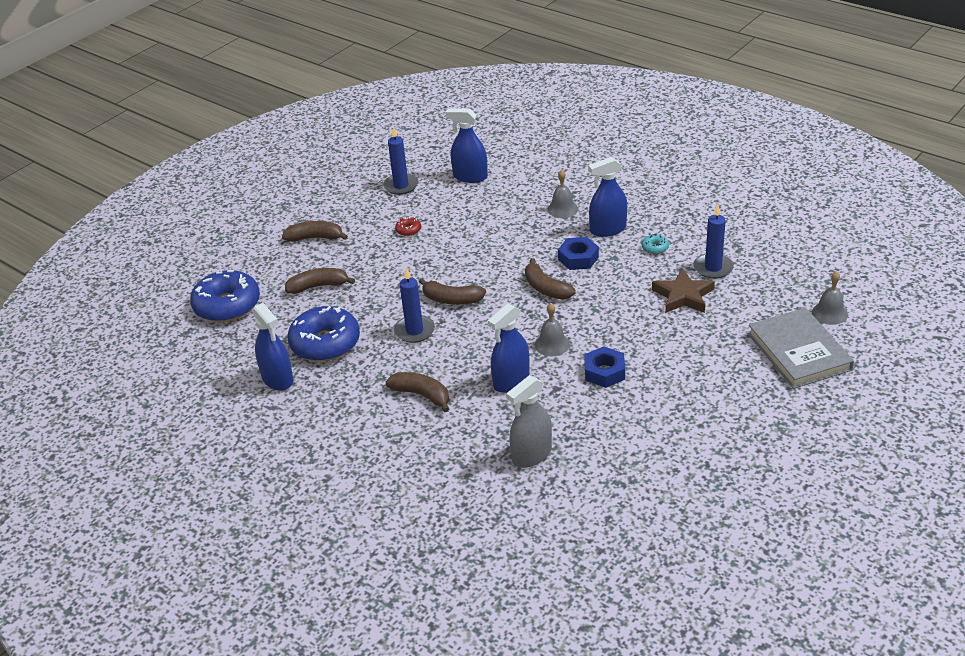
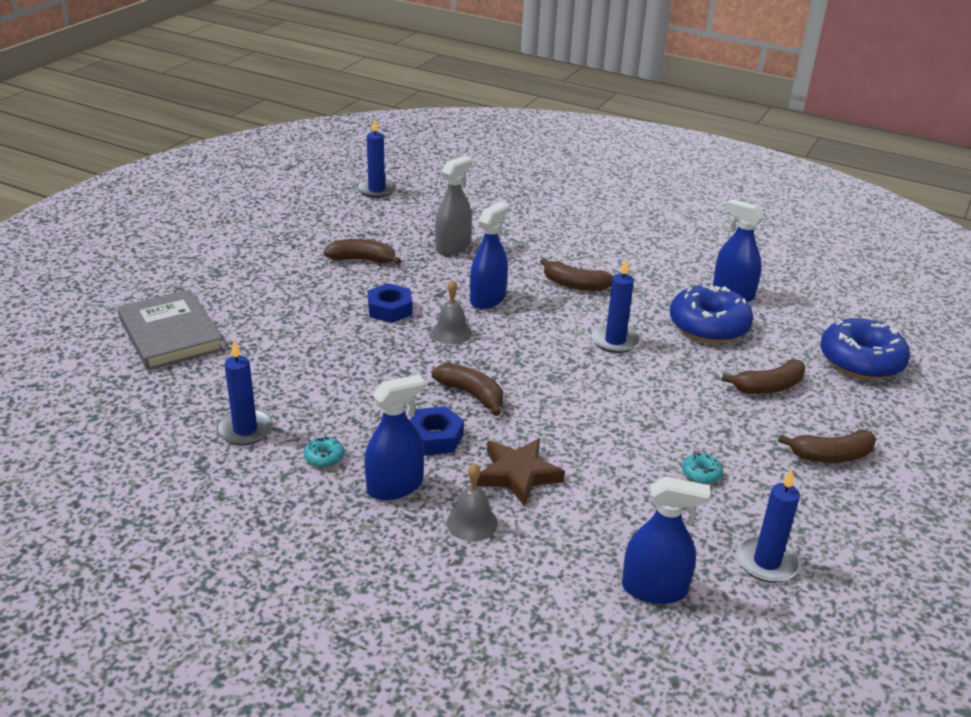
camera: 165 degrees right, 5 degrees down
(408, 230) = (701, 474): red donut -> turquoise donut
(452, 300) = (588, 376): brown banana -> brown banana (362, 260)
(613, 569) = (376, 190): none -> blue candle
(683, 296) = (292, 391): brown star -> brown star (517, 474)
(829, 313) = (113, 376): grey bell -> none

